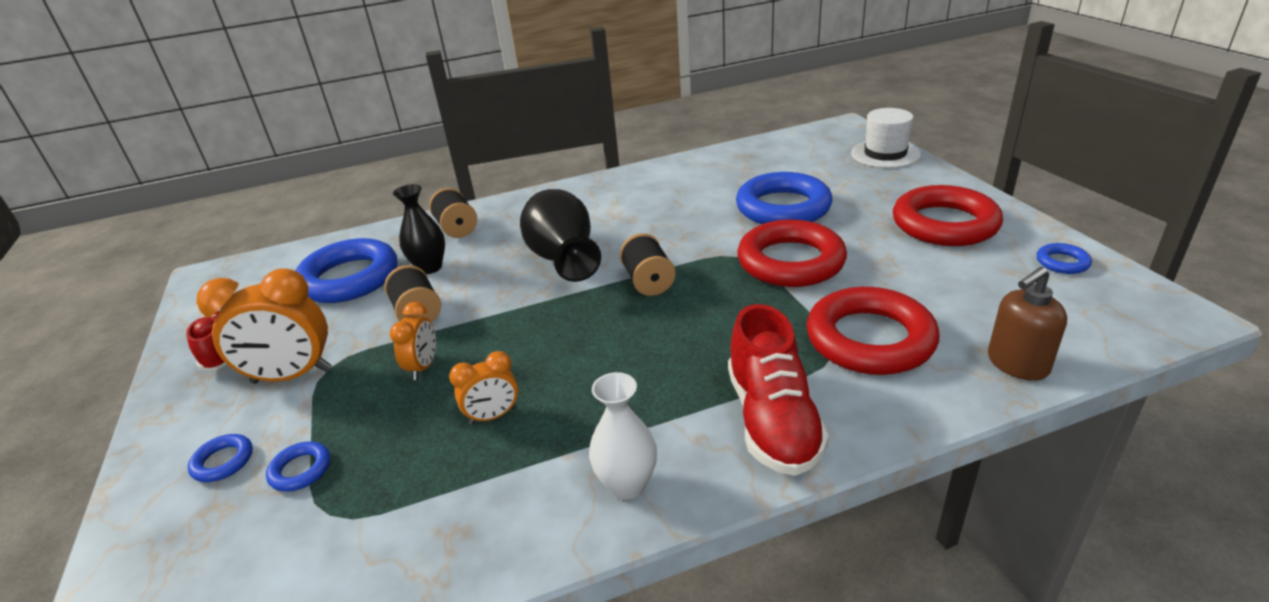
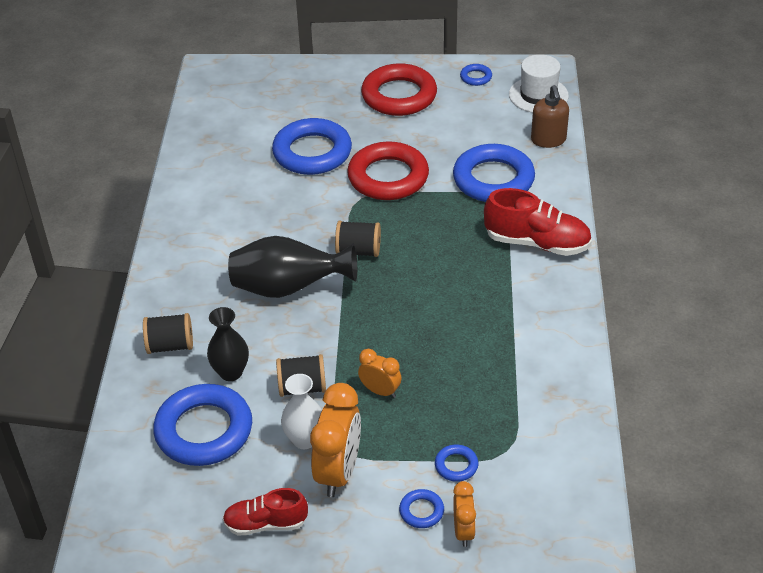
camera: 70 degrees left, 10 degrees up
(493, 416) = (460, 361): orange clock -> orange clock (463, 531)
(627, 484) = (553, 314): white vase -> white vase (304, 440)
(870, 339) = (493, 179): red ring -> blue ring
(885, 154) = (278, 73): white hat -> white hat (538, 95)

